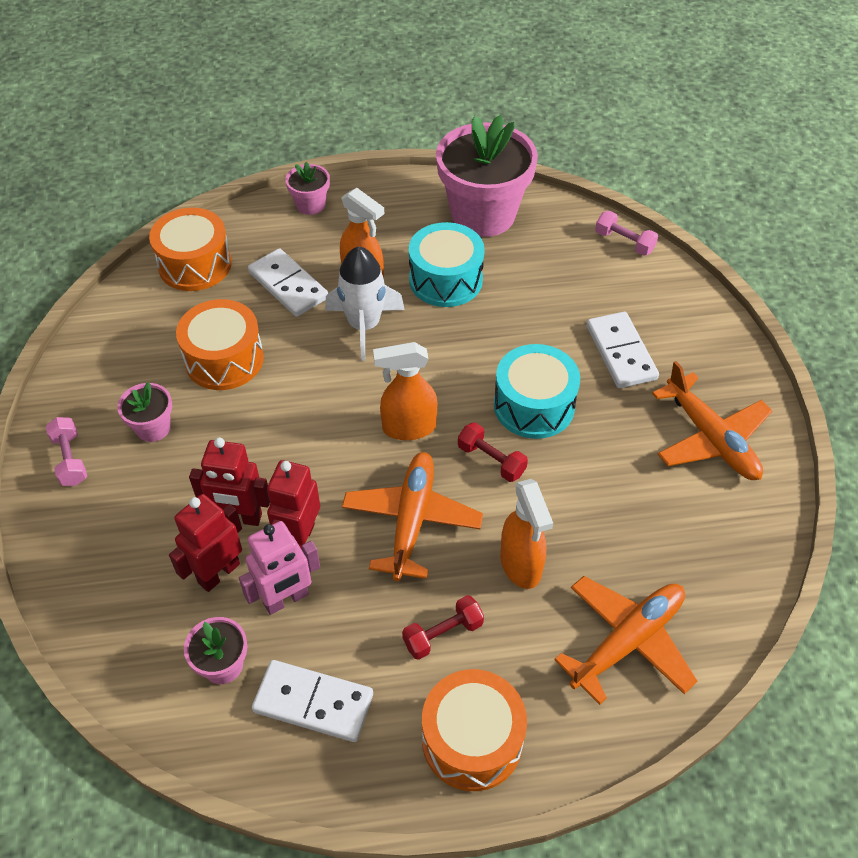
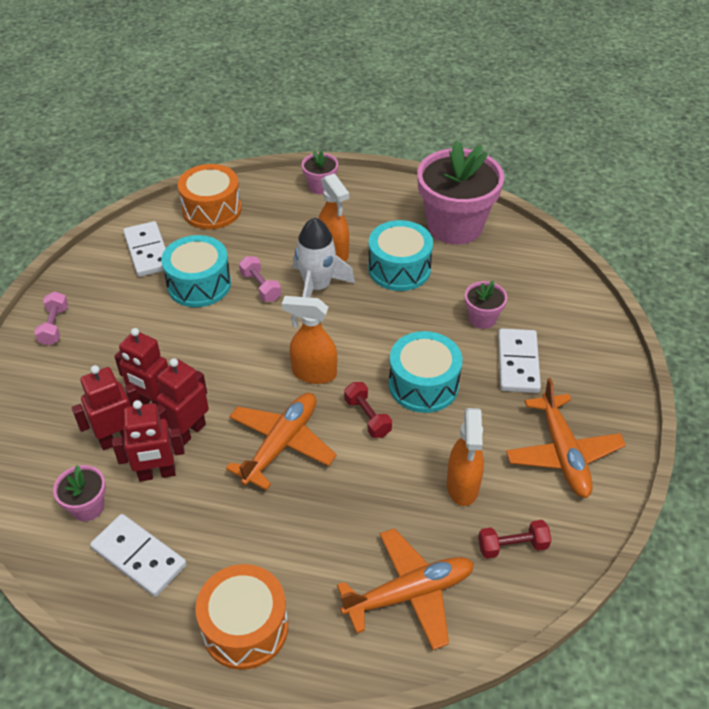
camera: 20 degrees right, 5 degrees down
(153, 428) = (123, 320): pink flower pot -> pink flower pot (482, 318)
(224, 359) = (199, 284): orange drum -> turquoise drum
(286, 599) = (157, 474): pink robot -> red robot
(288, 285) = (273, 242): white domino -> white domino (147, 251)
(443, 634) = (262, 538): red dumbbell -> red dumbbell (512, 546)
(521, 565) = (351, 505): orange spray bottle -> orange spray bottle (462, 486)
(624, 242) = (564, 276): pink dumbbell -> pink dumbbell (260, 286)

